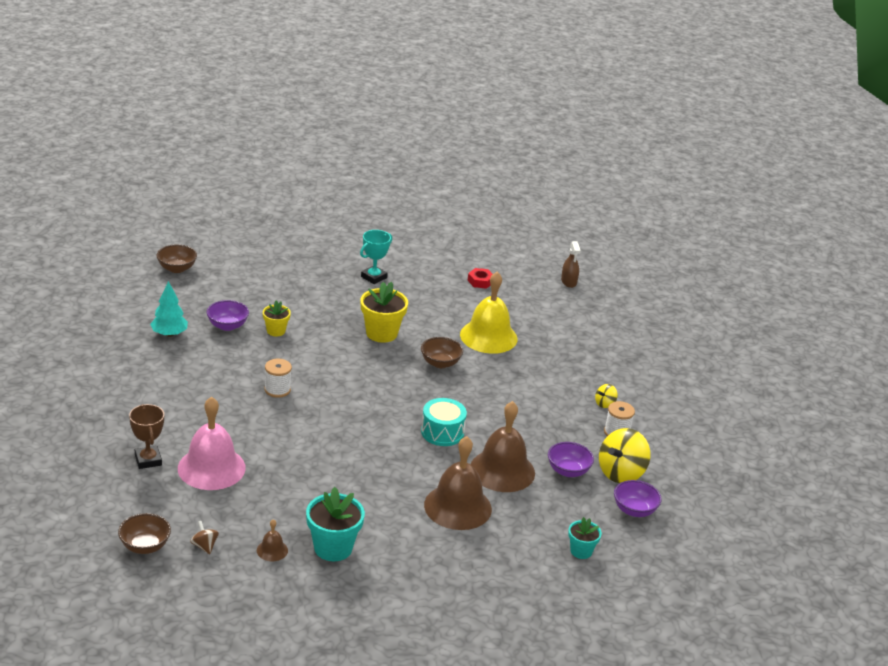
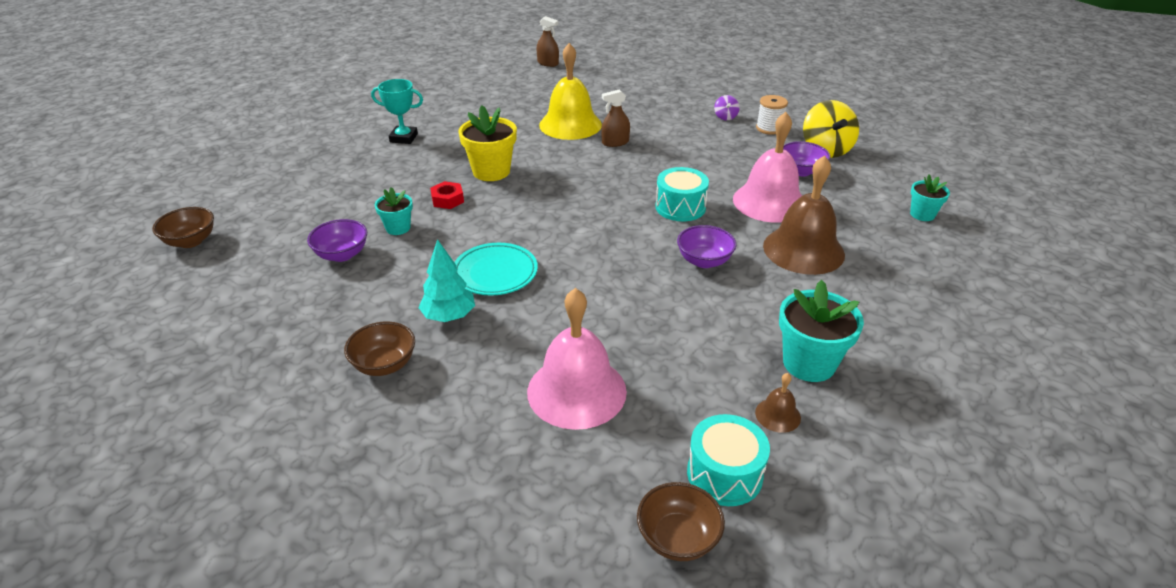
camera: 45 degrees left, 5 degrees up
(148, 460) = (502, 442): brown trophy -> none
(169, 334) = (292, 303): turquoise tree -> turquoise tree (449, 316)
(204, 546) = (724, 474): brown spinning top -> turquoise drum
(276, 331) = (398, 228): yellow flower pot -> turquoise flower pot
(277, 390) = (495, 273): white spool -> turquoise plate
(374, 277) = (403, 138): turquoise trophy -> turquoise trophy turned 75 degrees counterclockwise
(440, 363) = (576, 162): brown bowl -> brown bowl (384, 364)
(480, 281) = (490, 95): red nut -> red nut (447, 200)
(491, 367) = (615, 142): none -> brown spray bottle
(502, 470) = (769, 202): brown bell -> pink bell
(605, 404) = (725, 117): yellow spinning top -> purple spinning top
(634, 510) = (882, 165): purple bowl -> purple bowl (704, 261)

